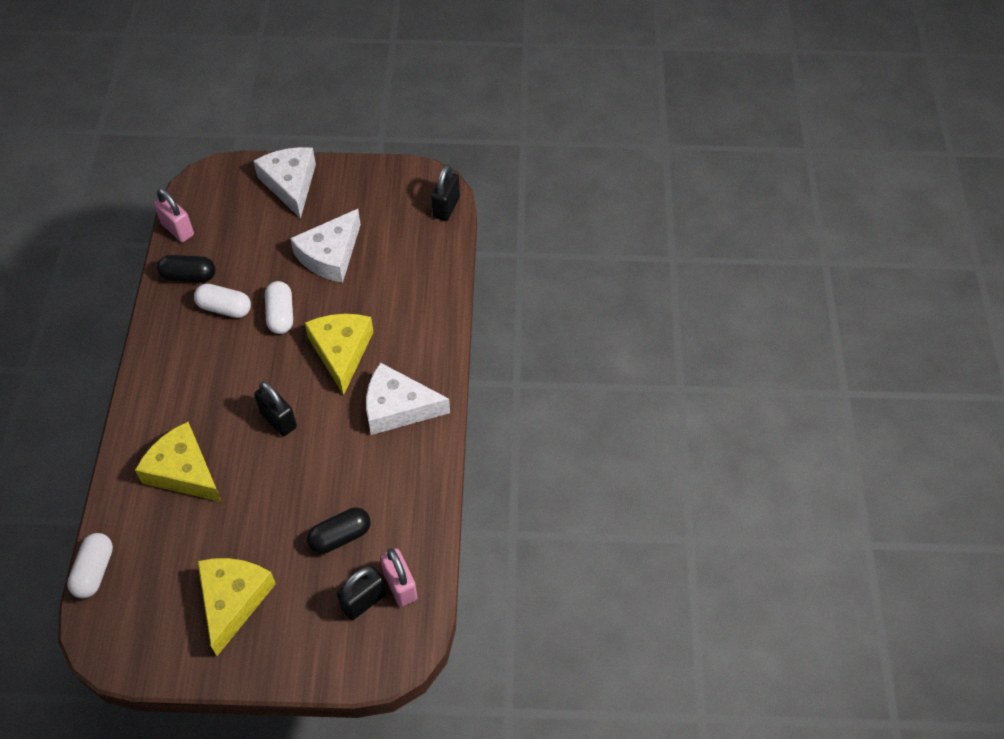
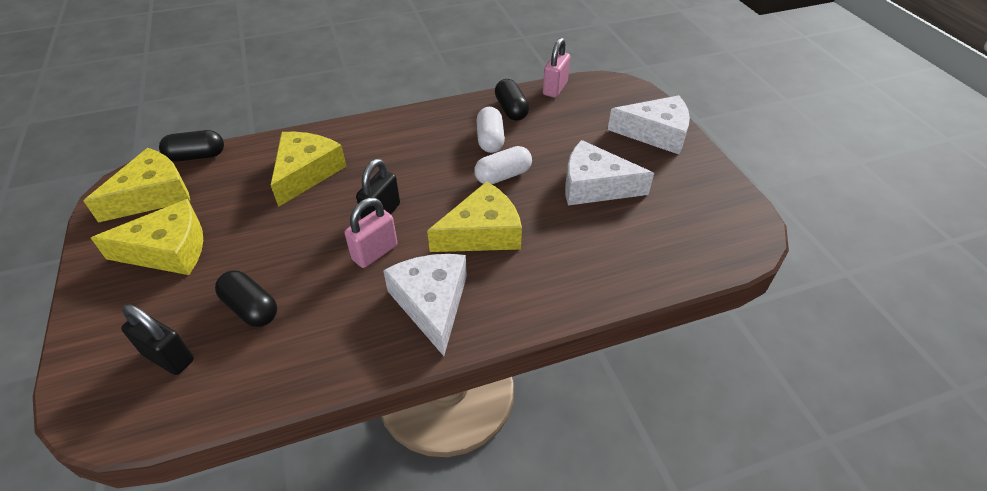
camera: 70 degrees right, 10 degrees down
(94, 571) = (197, 156): white capsule -> black capsule
(139, 615) = (153, 195): none -> yellow cheese
(290, 184) = (656, 133): white cheese -> white cheese turned 45 degrees clockwise
(400, 585) = (190, 386): pink padlock -> pink padlock (375, 252)
(446, 207) = (728, 255): black padlock -> none

